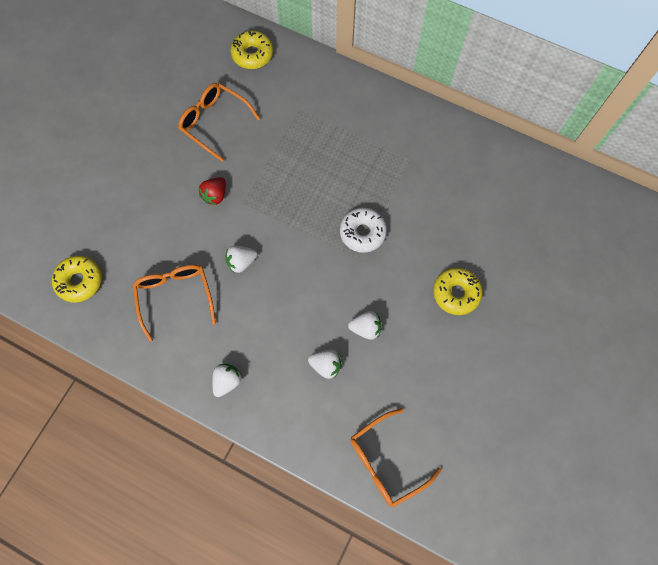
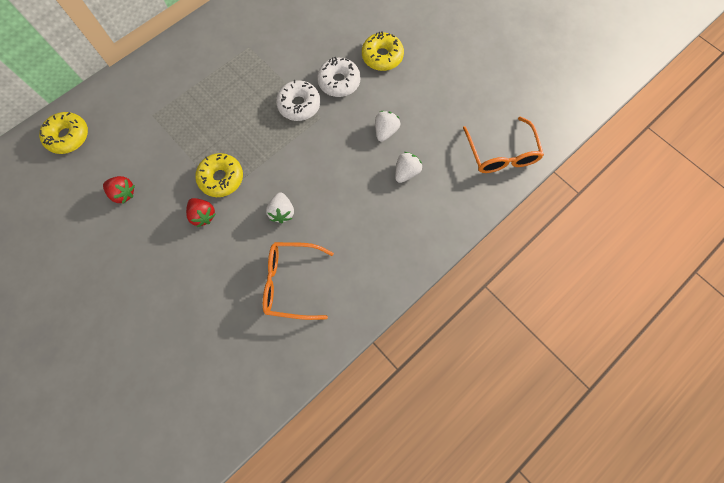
camera: 70 degrees left, 0 degrees up
(80, 281) = (233, 374): yellow donut -> yellow donut (221, 178)
(214, 122) = (123, 193): orange glasses -> red strawberry
(227, 381) = (391, 258): white strawberry -> none
(405, 261) = (339, 82): none -> white donut

